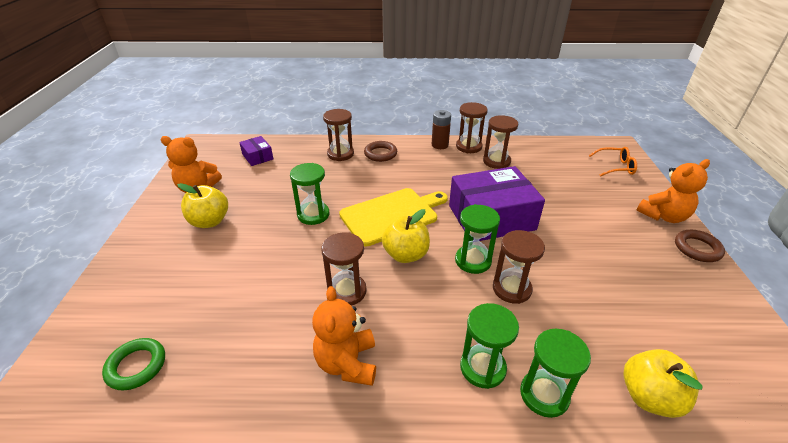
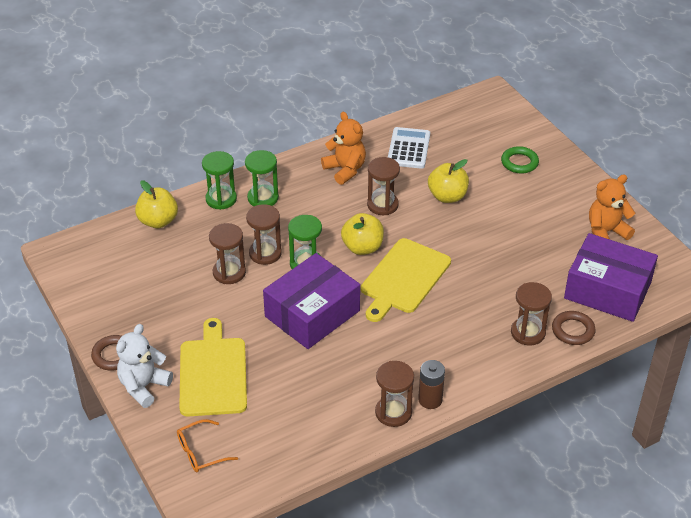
camera: 150 degrees right, 5 degrees up
(136, 366) = (461, 124): green ring -> green ring (519, 162)
(210, 221) = (547, 209): yellow apple -> yellow apple (447, 196)
(241, 358) = (408, 148): none -> white calculator
(257, 157) = (607, 290): purple box -> purple box, size x2.16
(313, 215) = (472, 250): green hourglass -> none
(380, 154) = (485, 353): brown ring -> brown ring (573, 330)
(496, 161) = (346, 399): brown hourglass -> brown hourglass (229, 272)
(597, 205) = (213, 373): none -> yellow cutting board
(663, 216) = (144, 386): orange teddy bear -> white teddy bear

